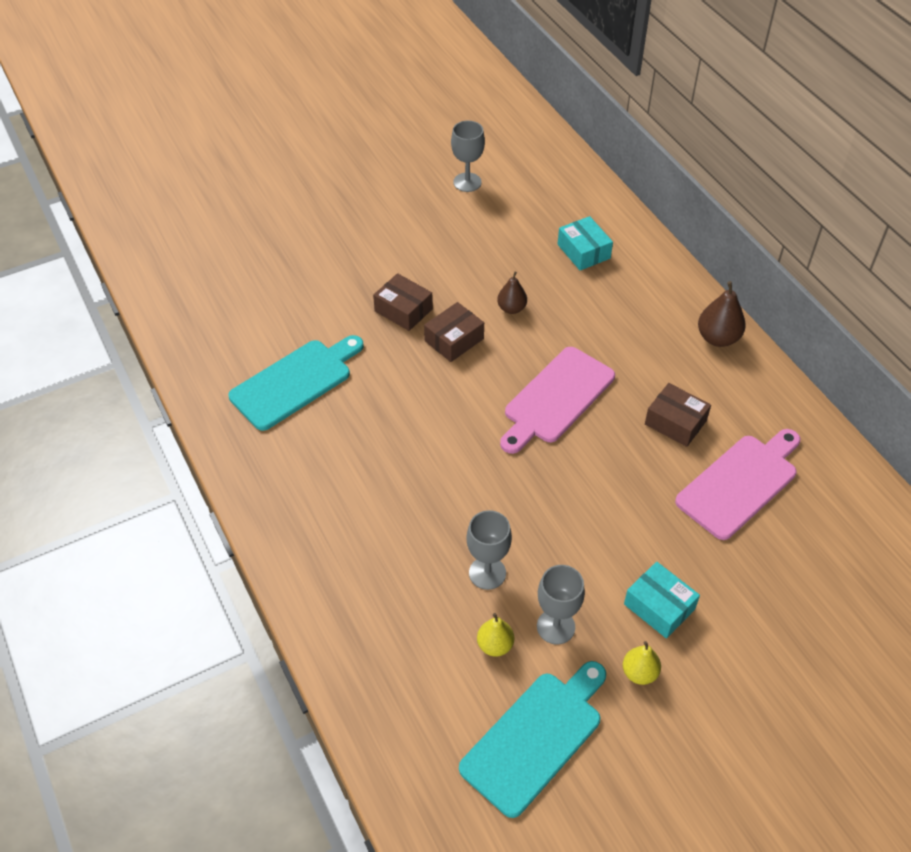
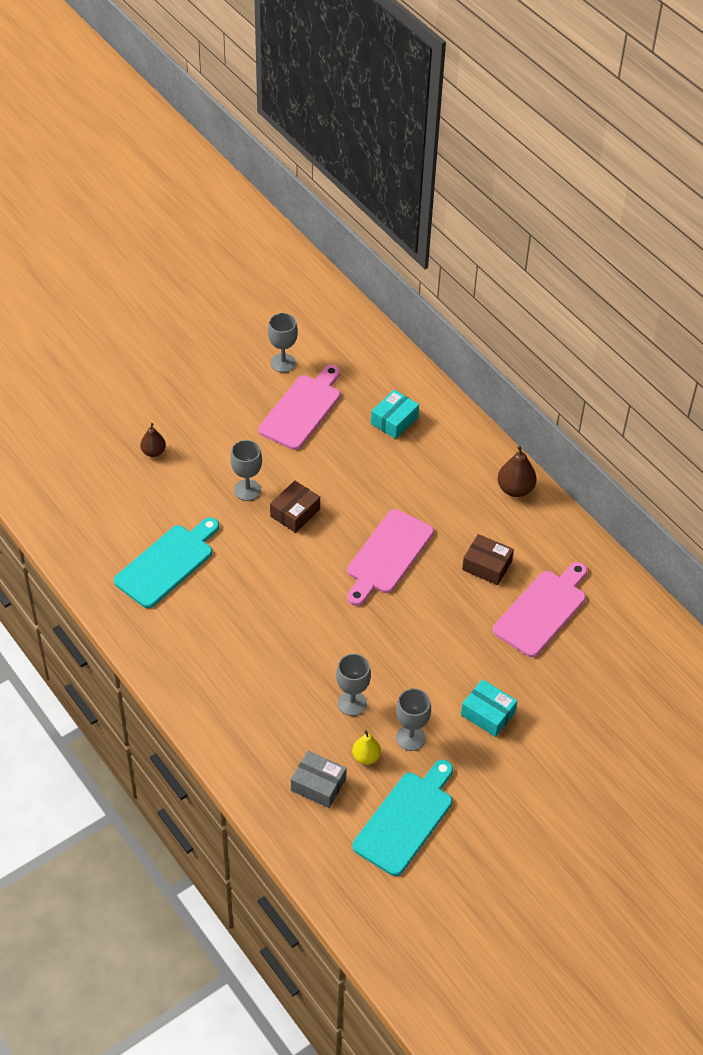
camera: 10 degrees left, 0 degrees up
(403, 310) = (247, 490): brown box -> grey goblet
(427, 675) = (318, 785): none -> grey box
(480, 231) = (302, 409): none -> pink cutting board
(511, 308) = (339, 479): brown pear -> brown pear (153, 452)
(583, 251) = (394, 420): turquoise box -> turquoise box turned 75 degrees clockwise
(639, 673) = (477, 764): yellow pear -> none

